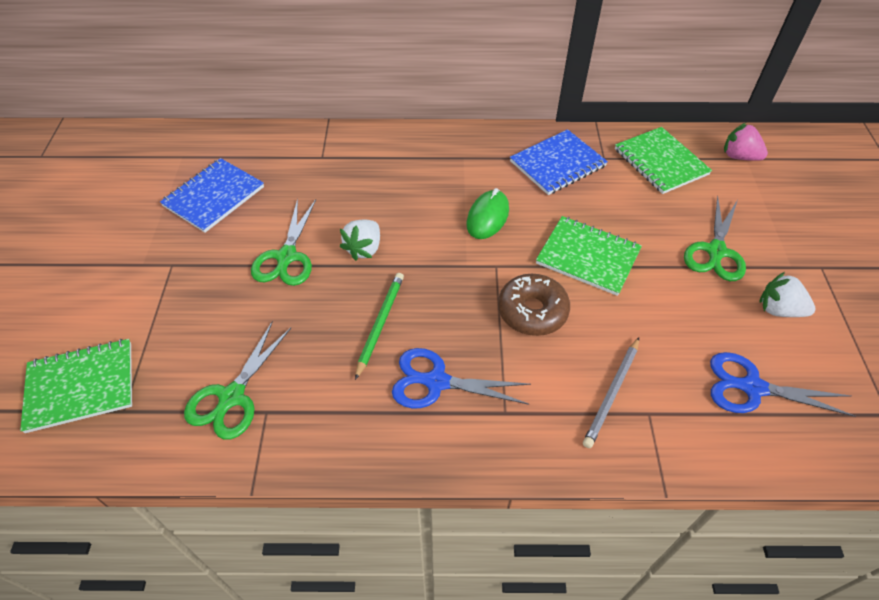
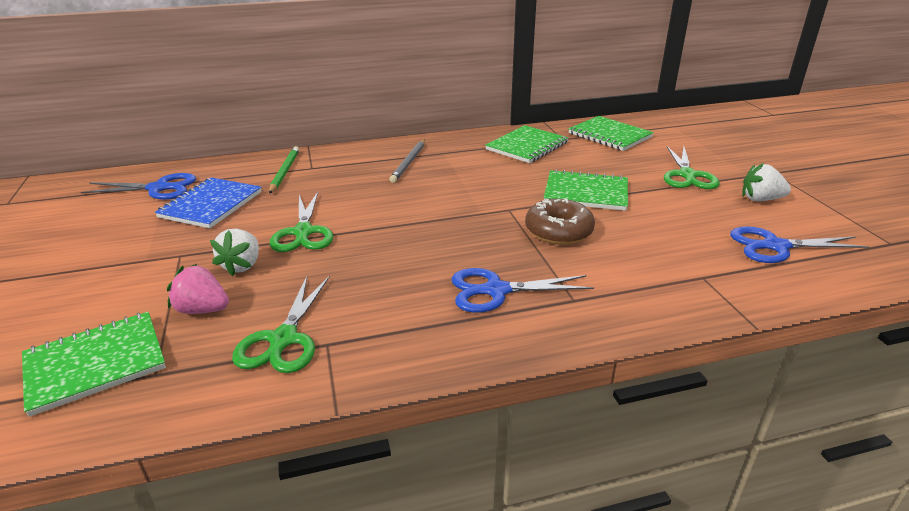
camera: 15 degrees left, 20 degrees down
(172, 161) = (158, 188): none -> blue scissors
(364, 249) = (379, 216): white strawberry -> white strawberry (242, 265)
(380, 324) = (419, 261): green pencil -> green pencil (284, 171)
(487, 217) = (484, 182): green mouse -> none
(557, 164) = (527, 146): blue notebook -> green notebook
(612, 393) = (662, 270): grey pencil -> grey pencil (409, 162)
(739, 156) = (667, 125): pink strawberry -> pink strawberry (202, 309)

